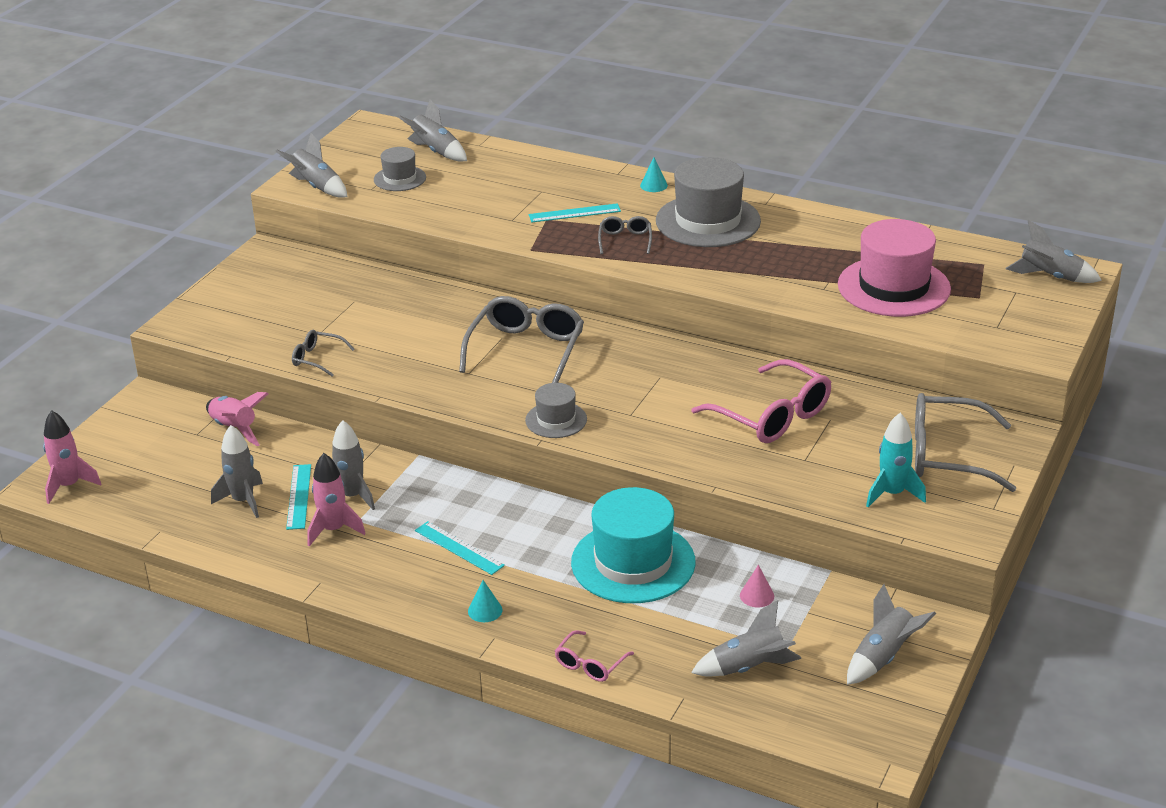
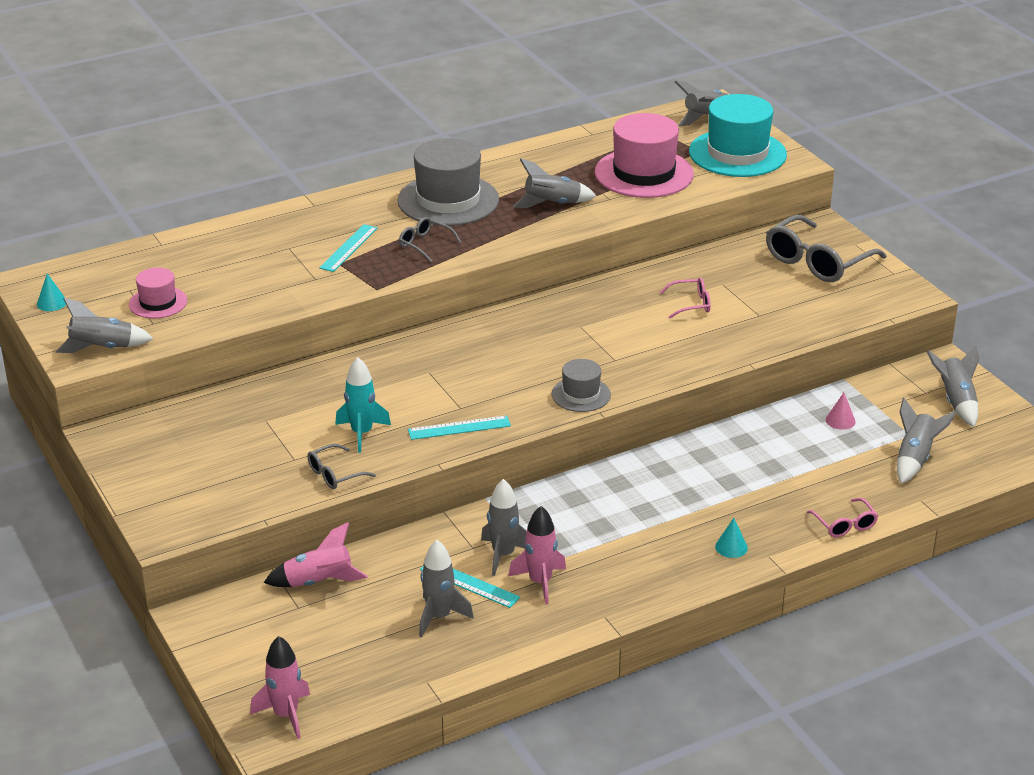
camera: 55 degrees left, 0 degrees up
(400, 179) = (158, 302): grey hat -> pink hat
(435, 151) = (137, 268): grey rocket -> grey rocket (552, 204)
(459, 548) = (637, 528): turquoise ruler -> turquoise ruler (459, 428)
(526, 350) = (463, 368): grey glasses -> none
(633, 562) = (746, 455): turquoise hat -> turquoise hat (737, 153)
(653, 185) = (358, 198): turquoise cone -> turquoise cone (51, 303)
(772, 416) = (691, 304): pink glasses -> pink glasses, size x0.50
(892, 494) = (837, 301): turquoise rocket -> turquoise rocket (362, 433)

